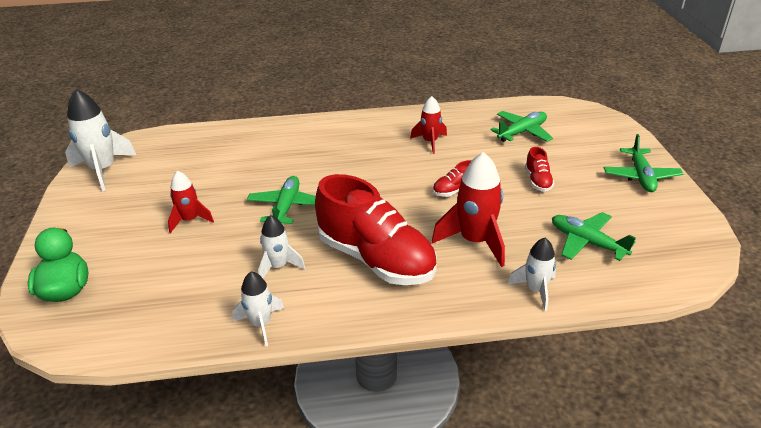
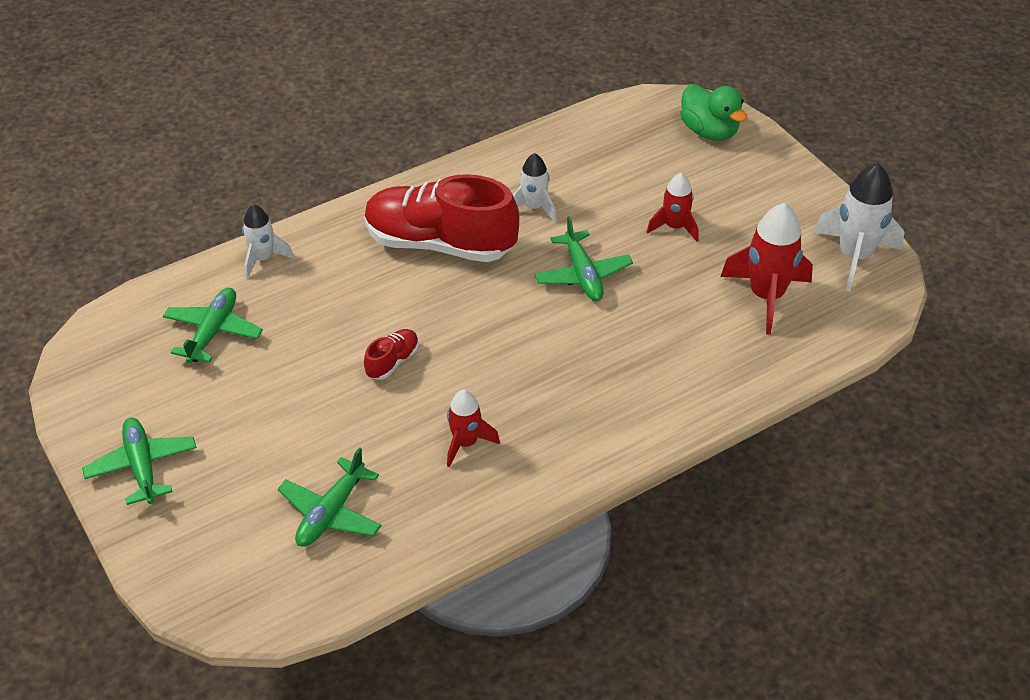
camera: 155 degrees right, 10 degrees up
(261, 324) = (506, 156): white rocket -> none
(475, 241) = (342, 296): red rocket -> red rocket (766, 296)
(537, 181) = (287, 412): red shoe -> none
(587, 242) = (213, 332): green plane -> green plane turned 90 degrees counterclockwise

